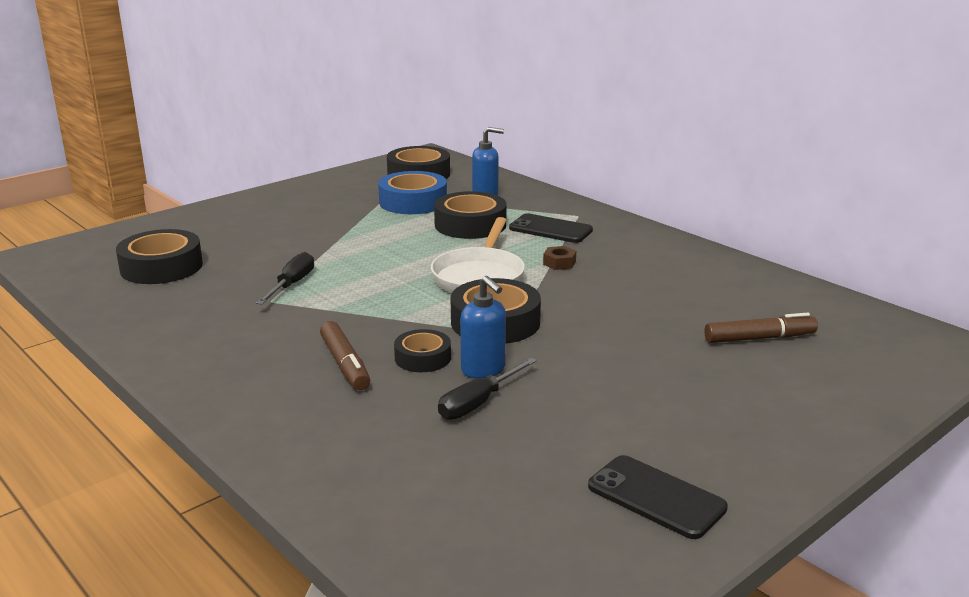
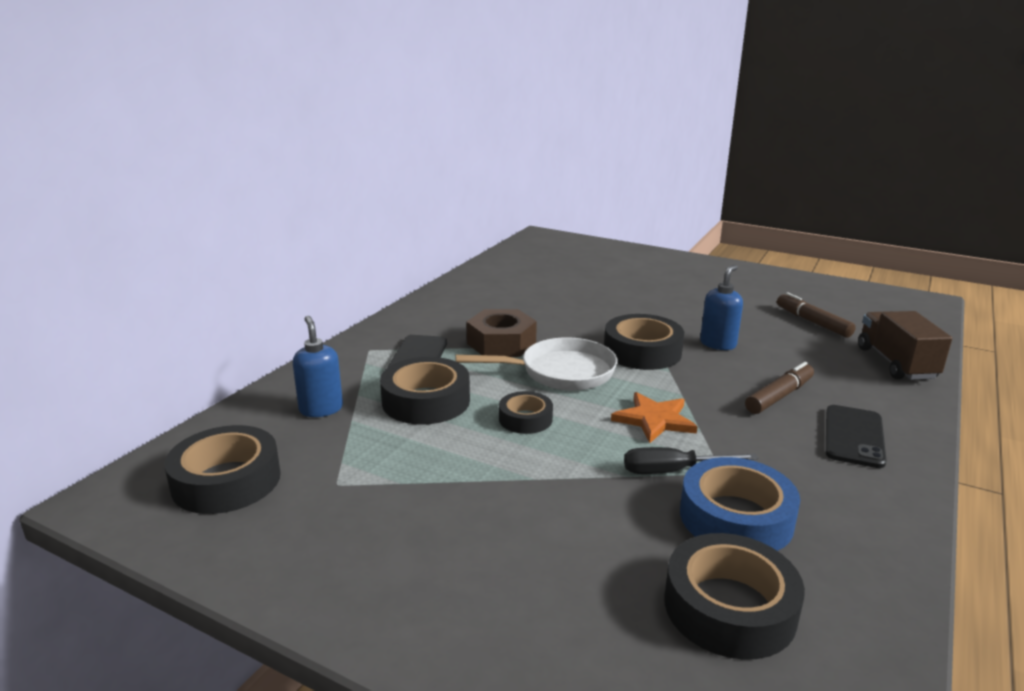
camera: 110 degrees left, 0 degrees up
(341, 476) = (896, 363): none -> brown truck
(364, 295) = (654, 420): none -> orange star
(413, 202) = (359, 456): blue tape -> blue tape (736, 517)
(423, 358) = (729, 368): black tape -> black tape (525, 419)
(478, 403) = (760, 339): black screwdriver -> none
(559, 263) = (501, 343): brown nut -> brown nut, size x2.11
(656, 497) = (781, 287): black phone -> black phone (854, 436)
(759, 338) = (578, 274): brown marker -> brown marker (813, 322)

